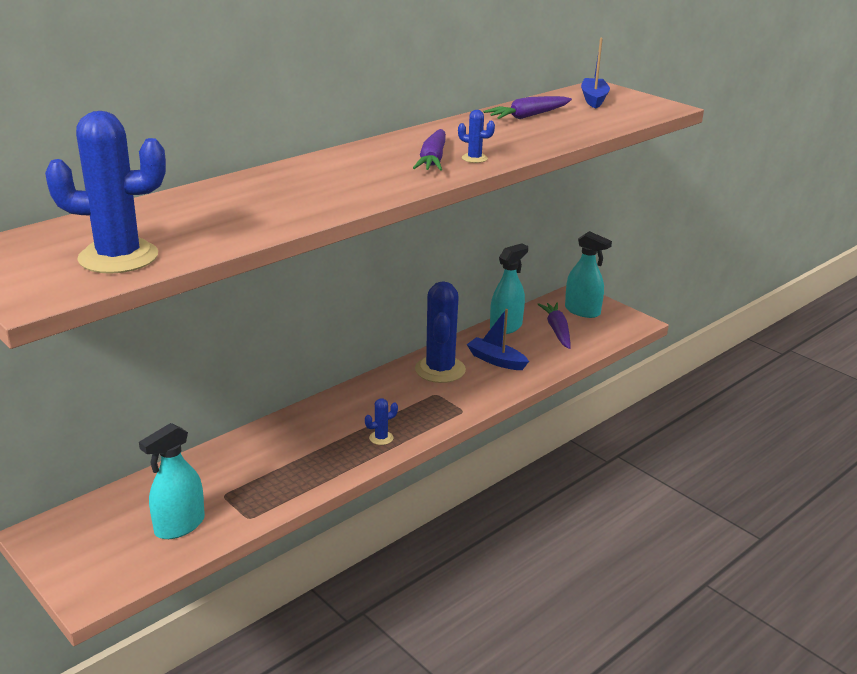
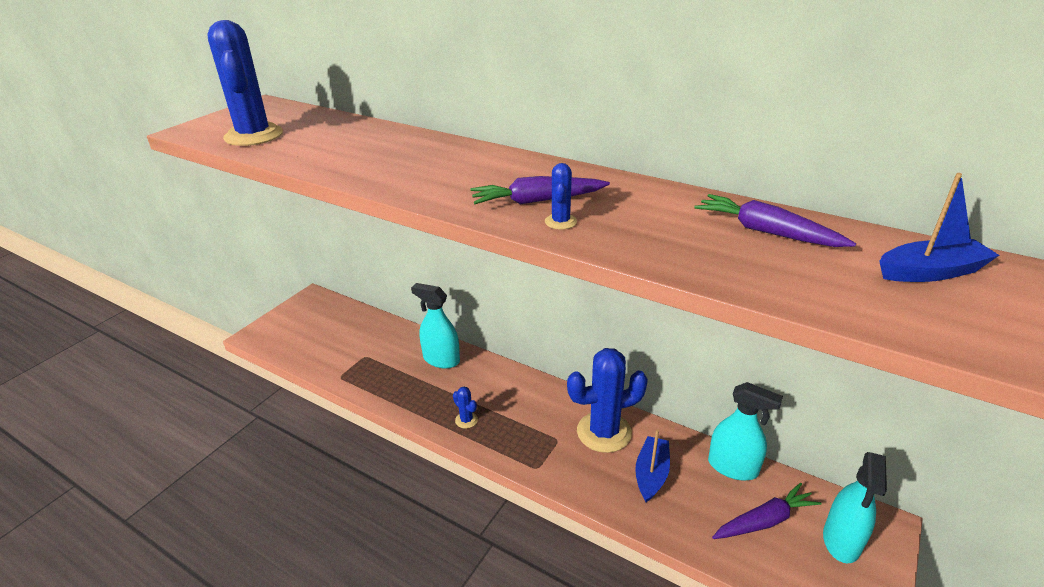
camera: 75 degrees right, 5 degrees up
(179, 525) = (326, 348): turquoise spray bottle -> turquoise spray bottle (441, 359)

